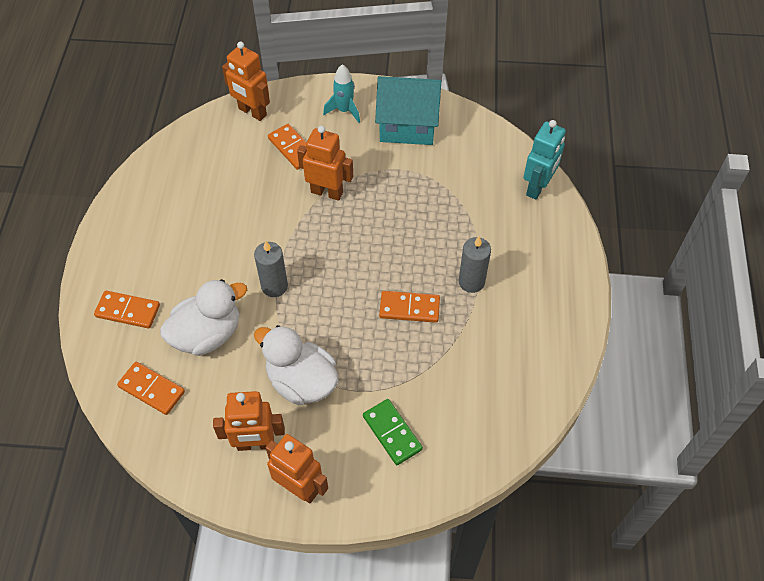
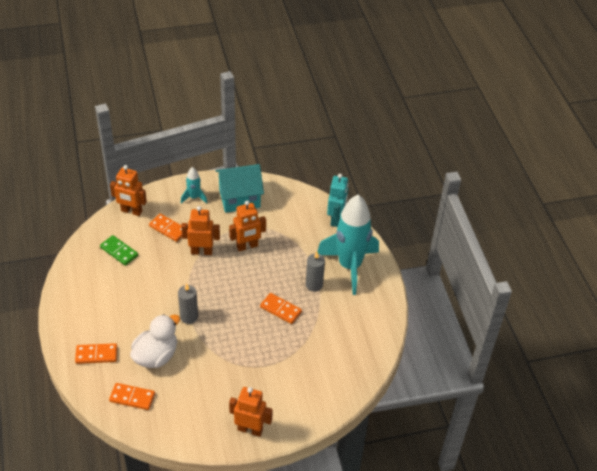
camera: 20 degrees left, 10 degrees down
(255, 444) = (213, 412): orange robot -> orange robot (247, 246)
(301, 381) = (228, 369): white duck -> none
(392, 433) = (296, 384): green domino -> green domino (119, 251)
(409, 308) = (281, 309): orange domino -> orange domino turned 45 degrees clockwise
(534, 265) = (349, 266): none -> turquoise rocket

